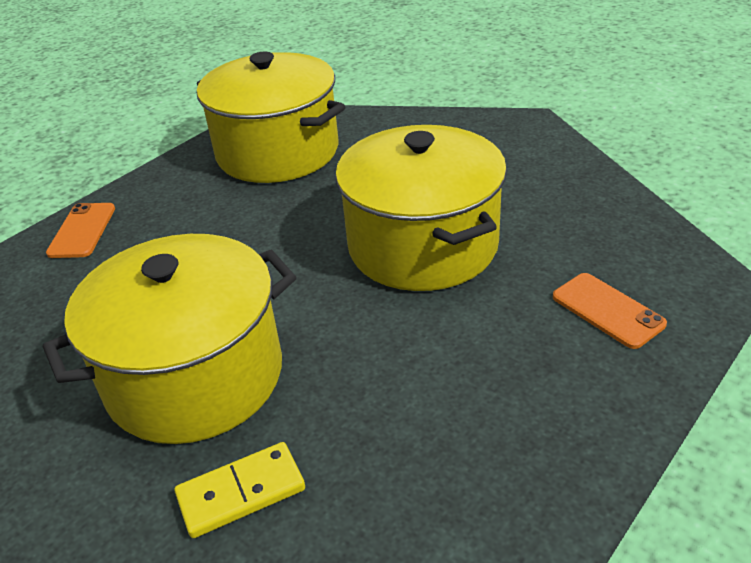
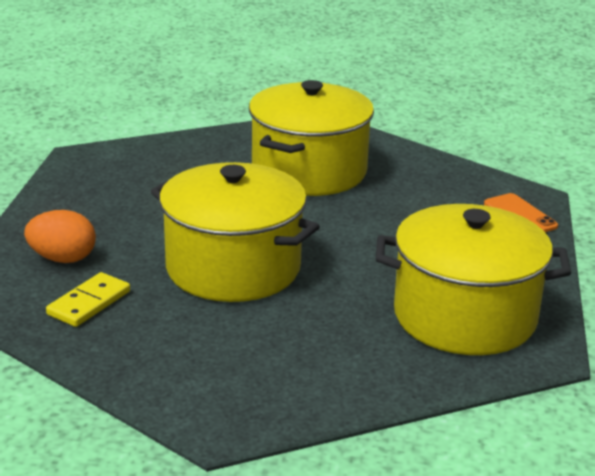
camera: 145 degrees right, 10 degrees down
(241, 493) = (229, 146): yellow domino -> yellow domino (89, 303)
(607, 310) = (63, 259): orange phone -> orange egg

